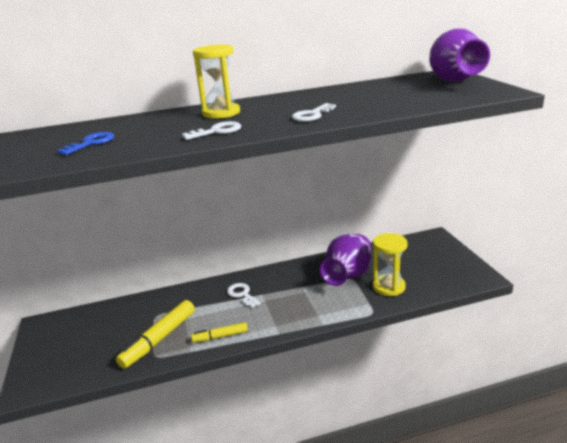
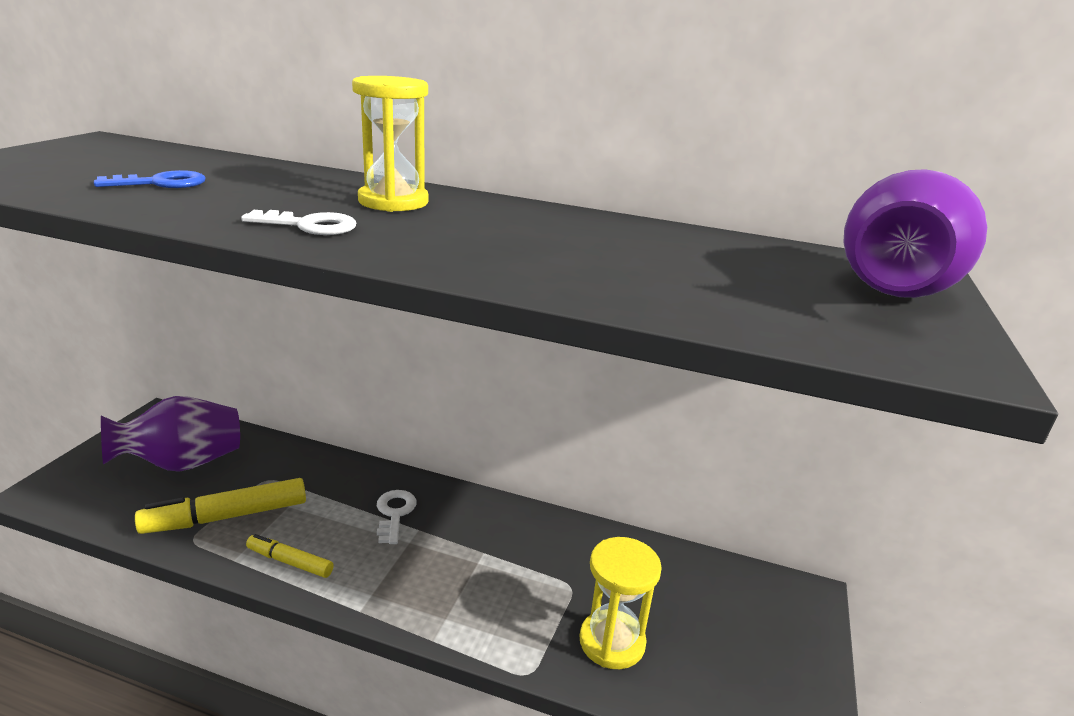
camera: 30 degrees right, 0 degrees up
(312, 115) = (488, 255): white key -> none
(348, 275) = (572, 577): purple vase -> purple vase (183, 463)

